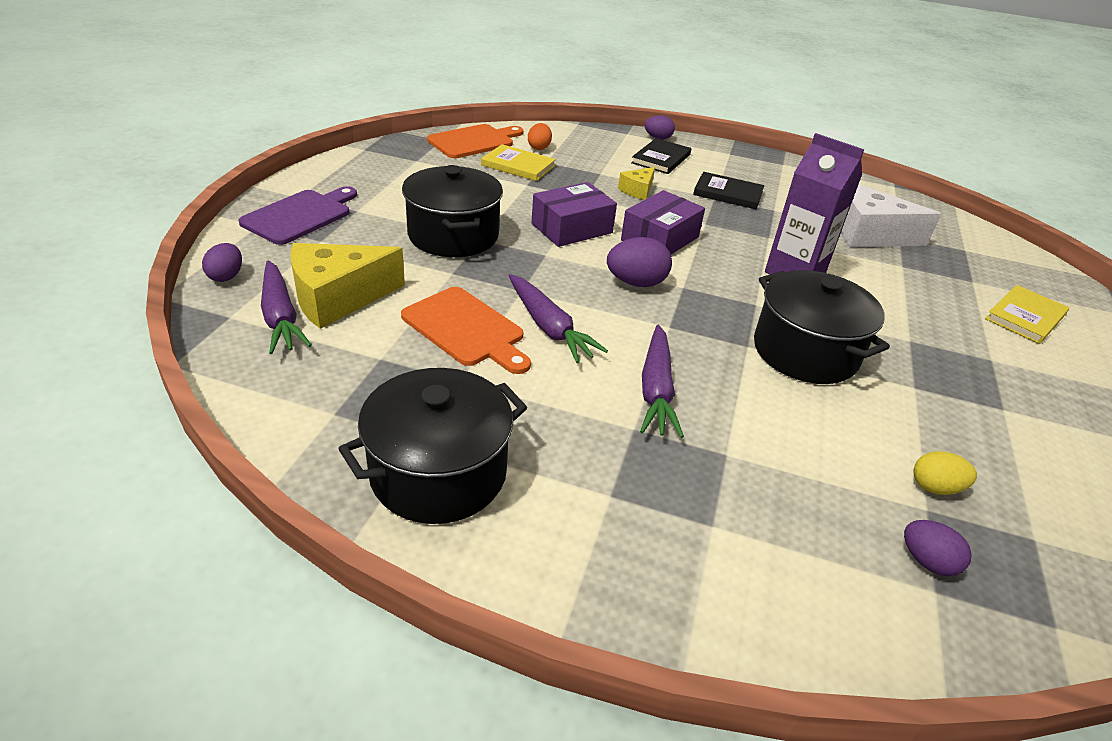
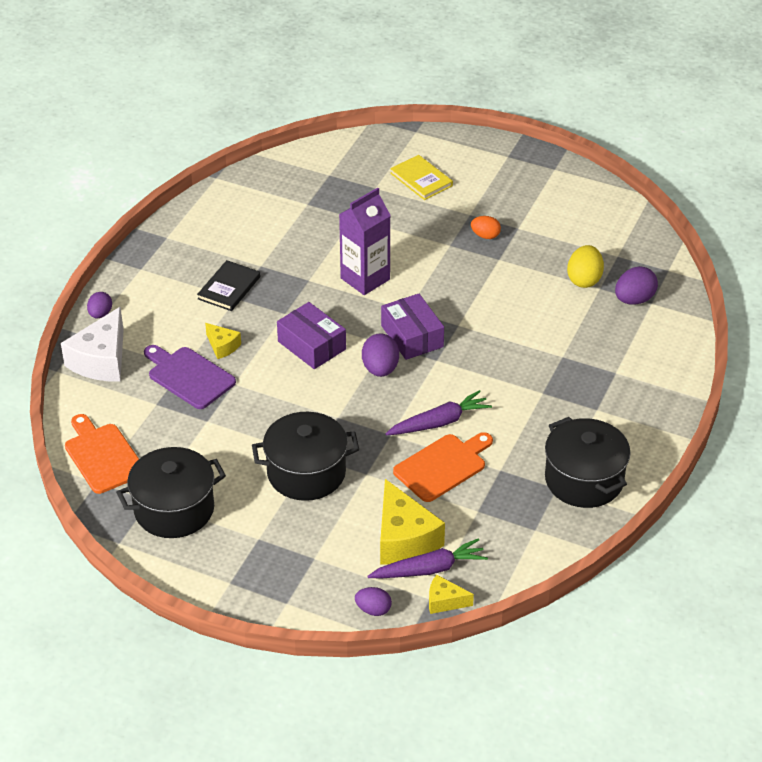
camera: 80 degrees left, 5 degrees up
(219, 328) = (444, 601): none -> yellow cheese
(300, 215) = (269, 576): purple cutting board -> purple cutting board (188, 376)
(518, 165) = (165, 424): yellow book -> none
(539, 148) = (121, 406): orange egg -> orange egg (485, 236)
(572, 228) = (293, 397): purple box -> purple box (412, 336)
(656, 390) = (506, 377): purple carrot -> none
(661, 159) = (152, 320): black book -> none
(805, 352) = (464, 299): black pot -> black pot (174, 509)
(870, 235) = (306, 220): white cheese -> white cheese (101, 360)
(927, 561) = (634, 300): purple egg -> purple egg, size x1.53
(935, 487) = (584, 280): yellow egg -> yellow egg, size x1.53

